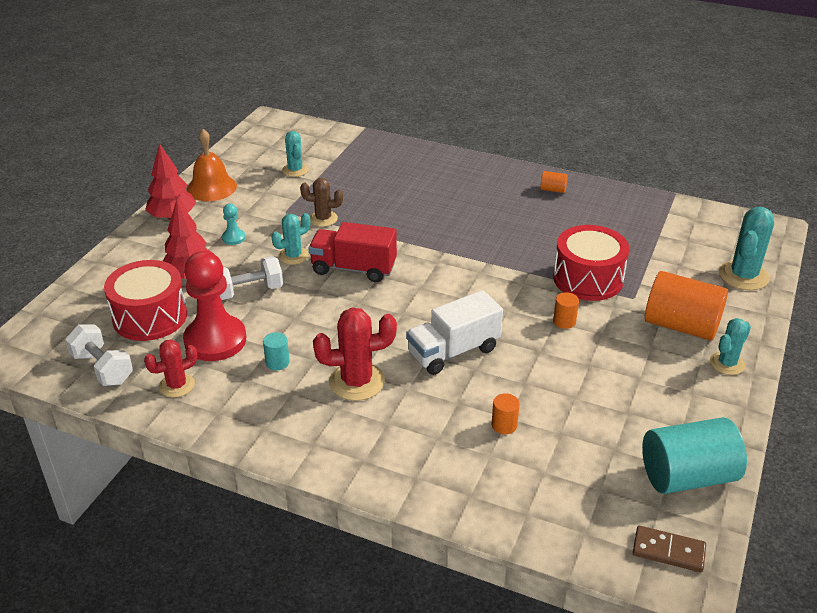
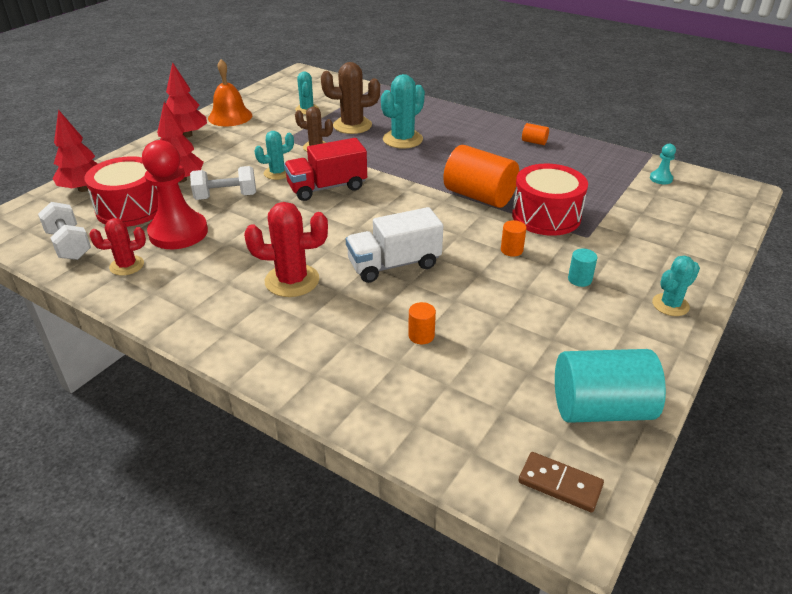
camera: 10 degrees right, 0 degrees up
(85, 298) = (84, 189): none -> red tree
(233, 238) = (231, 155): turquoise pawn -> turquoise pawn (661, 178)
(277, 362) = (225, 256): turquoise cylinder -> turquoise cylinder (579, 279)
(353, 187) = (352, 125): none -> brown cactus
(353, 268) = (327, 187): red truck -> red truck turned 45 degrees counterclockwise
(681, 326) = (630, 266): orange cylinder -> orange cylinder (479, 196)
(743, 276) = (705, 228): turquoise cactus -> turquoise cactus (402, 139)

